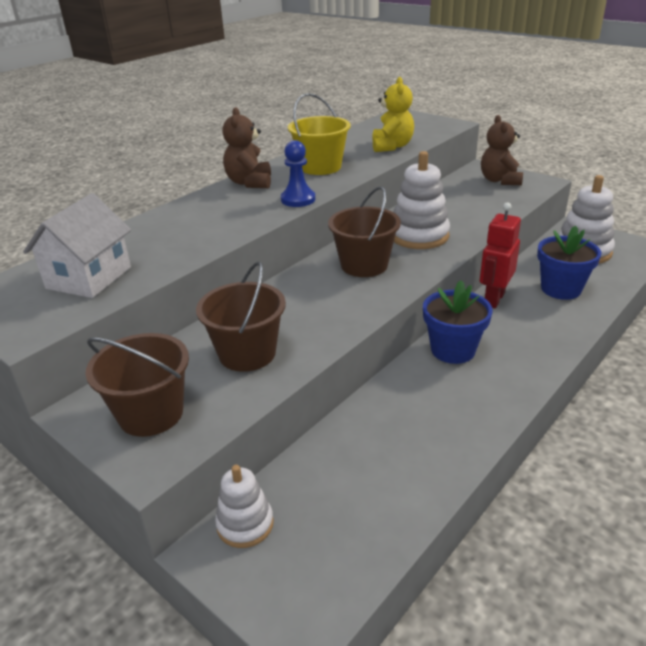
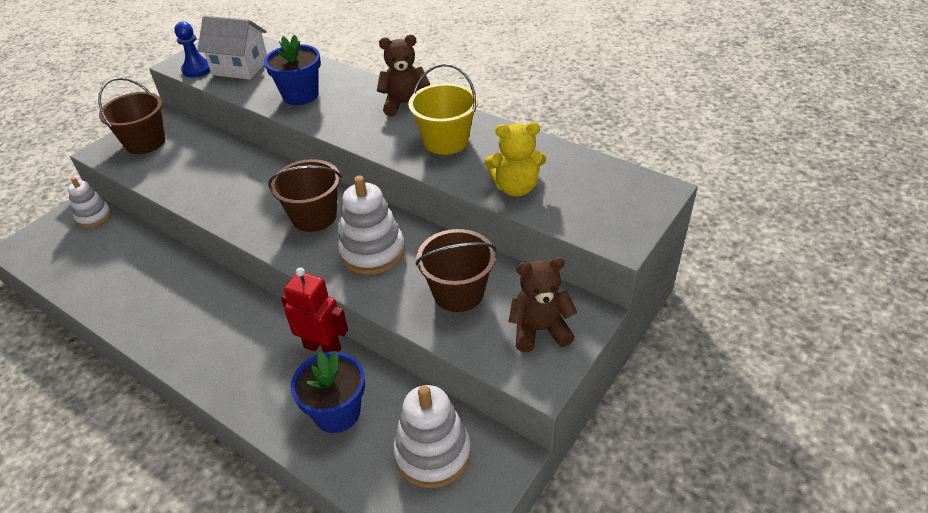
camera: 85 degrees right, 10 degrees up
(247, 353) = (195, 169): brown bucket -> brown bucket (458, 293)
(298, 199) = (360, 136): blue pawn -> blue pawn (197, 69)
(453, 350) = (240, 312): blue flower pot -> blue flower pot (300, 95)

